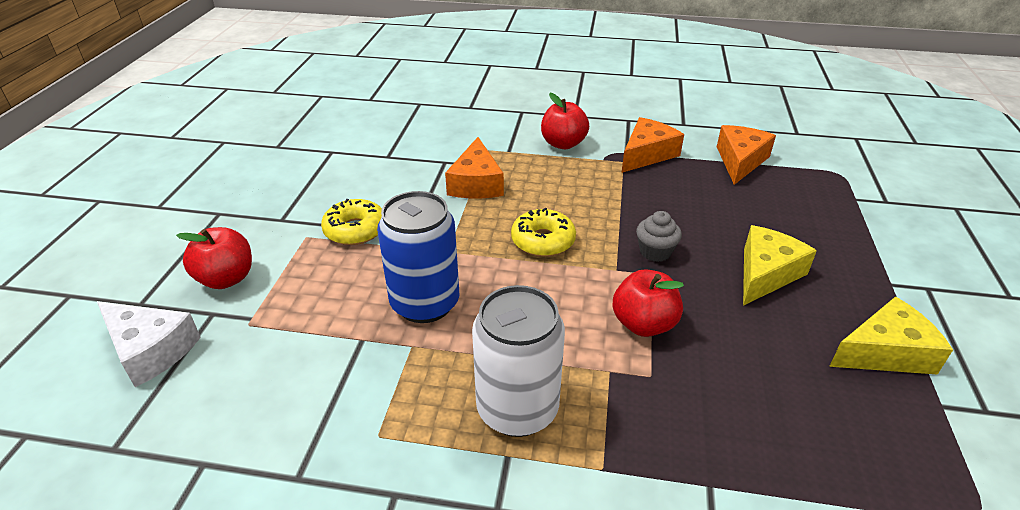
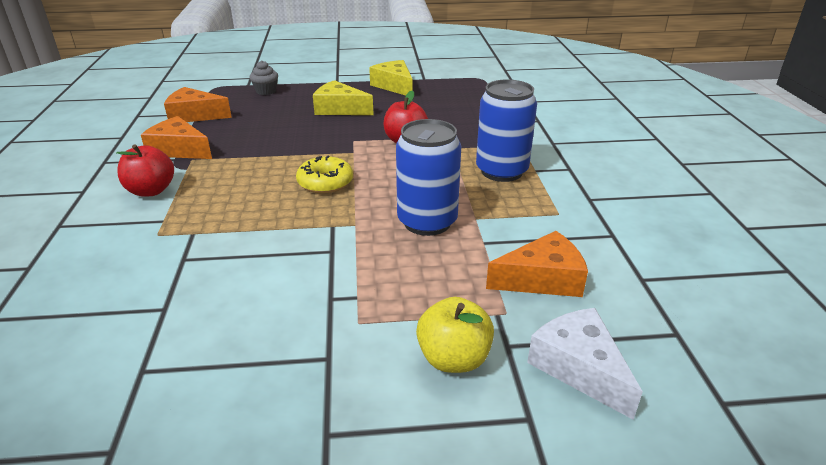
camera: 105 degrees left, 5 degrees down
(150, 350) = (579, 368): white cheese -> white cheese turned 45 degrees counterclockwise
(226, 279) = (453, 359): red apple -> yellow apple
(355, 230) = (335, 288): yellow donut -> none
(476, 183) = (233, 229): orange cheese -> orange cheese (542, 279)
(517, 409) = (501, 171): white can -> blue can
(655, 252) = (327, 140): grey cupcake -> grey cupcake (266, 91)

